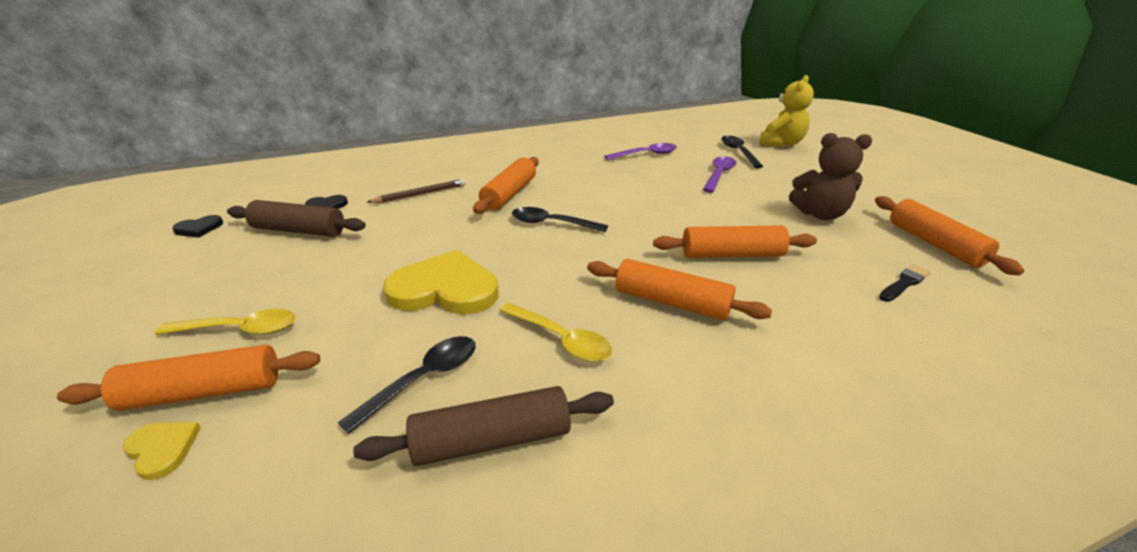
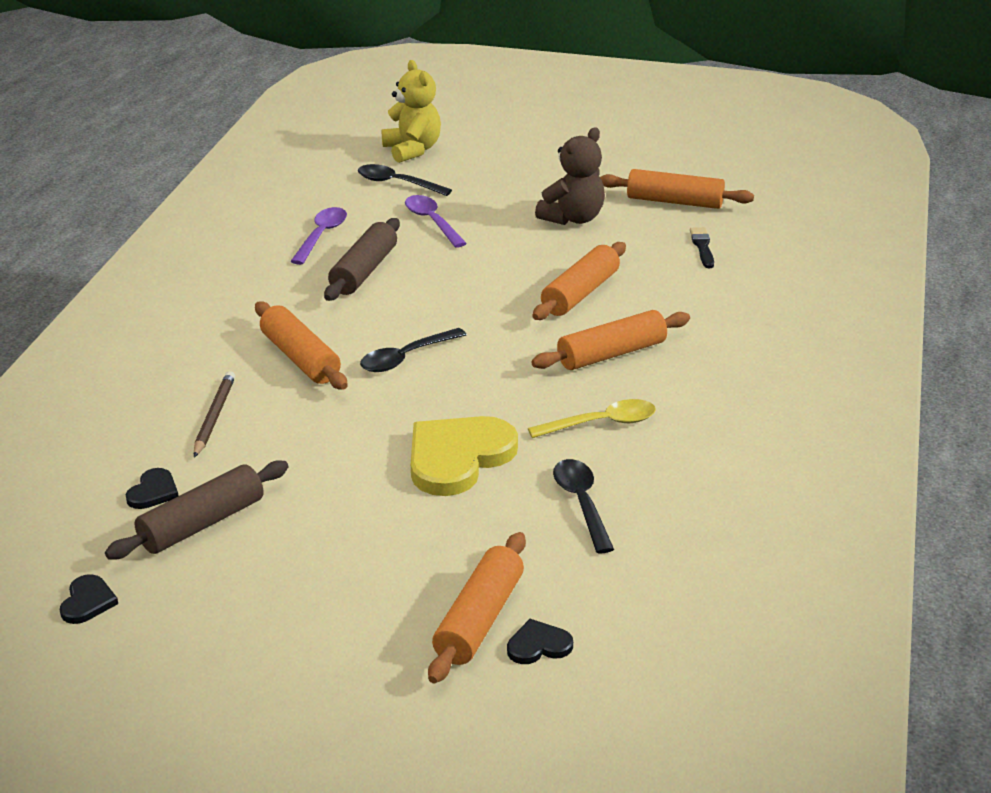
camera: 55 degrees left, 0 degrees up
(162, 449) = (538, 645): yellow heart -> black heart
(239, 330) = (393, 591): yellow spoon -> none
(492, 440) = (678, 491): brown rolling pin -> brown rolling pin (364, 271)

